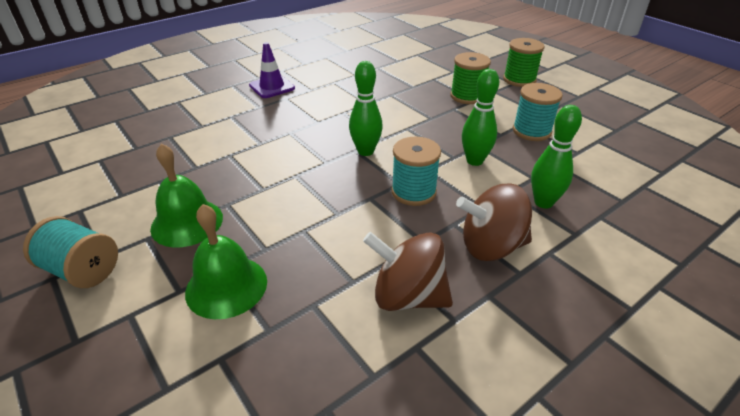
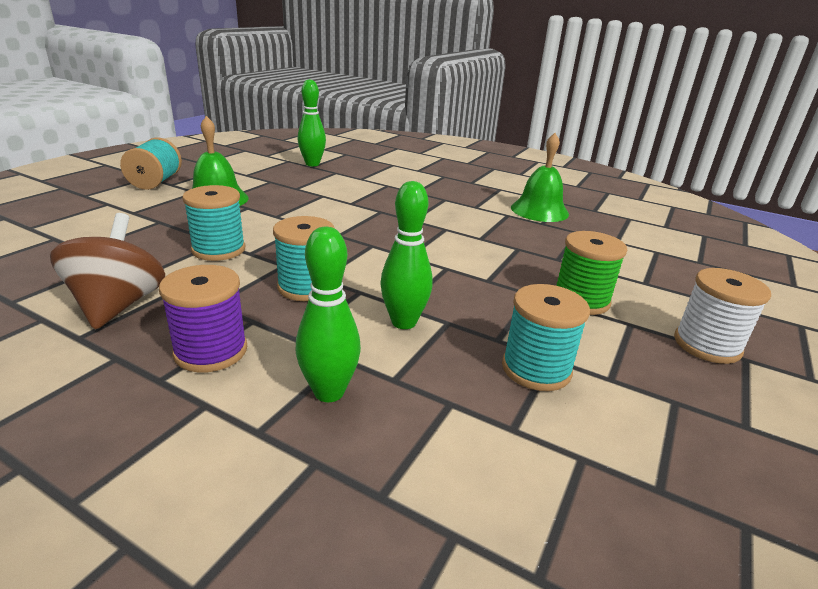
camera: 65 degrees right, 10 degrees down
(226, 286) = (137, 225): green bell -> green bell (539, 210)
(272, 87) = (459, 190): purple traffic cone -> none
(322, 231) = (218, 249): none -> turquoise spool
(365, 151) = (372, 250): green bowling pin -> green bowling pin (312, 164)
(491, 246) = (211, 351): brown spinning top -> purple spool
(519, 80) = (707, 345): green spool -> white spool

